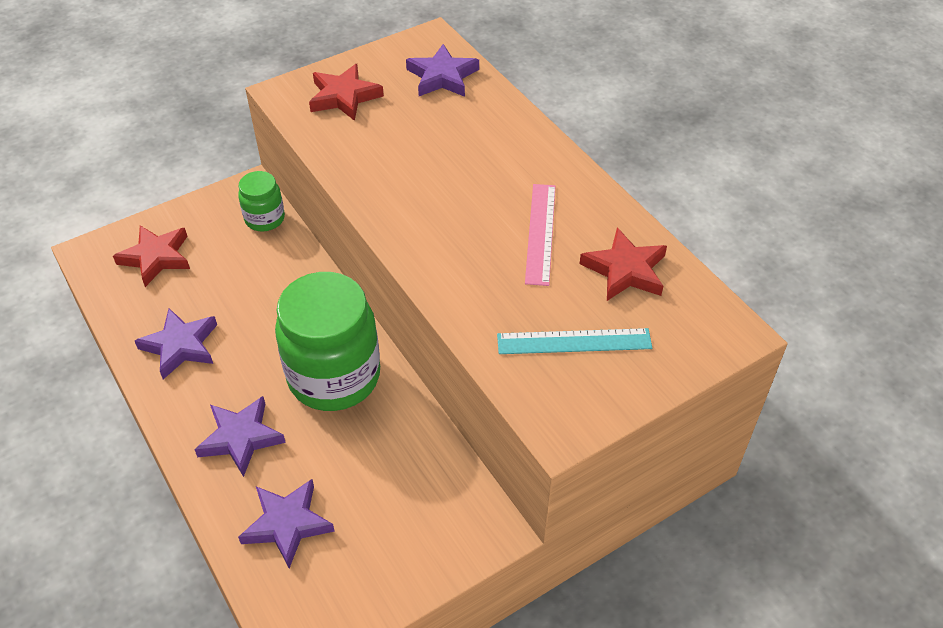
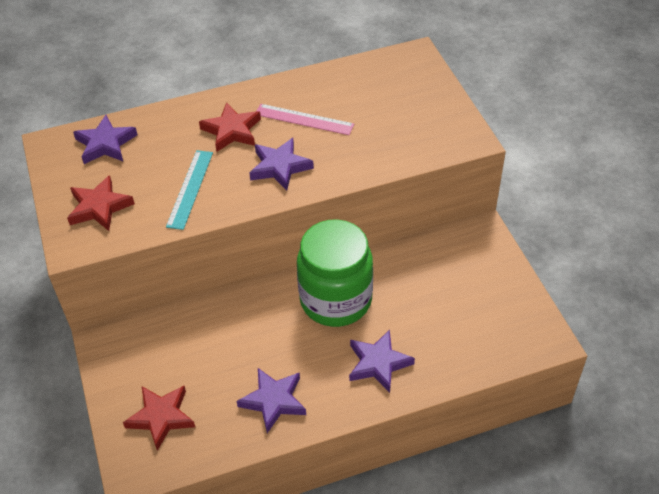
camera: 75 degrees left, 0 degrees up
(265, 219) = (146, 331): green jar -> none
(287, 524) = (459, 340): purple star -> purple star (280, 167)
(574, 341) = (405, 121): turquoise ruler -> turquoise ruler (190, 189)
(625, 270) = (351, 87): red star -> red star (232, 131)

